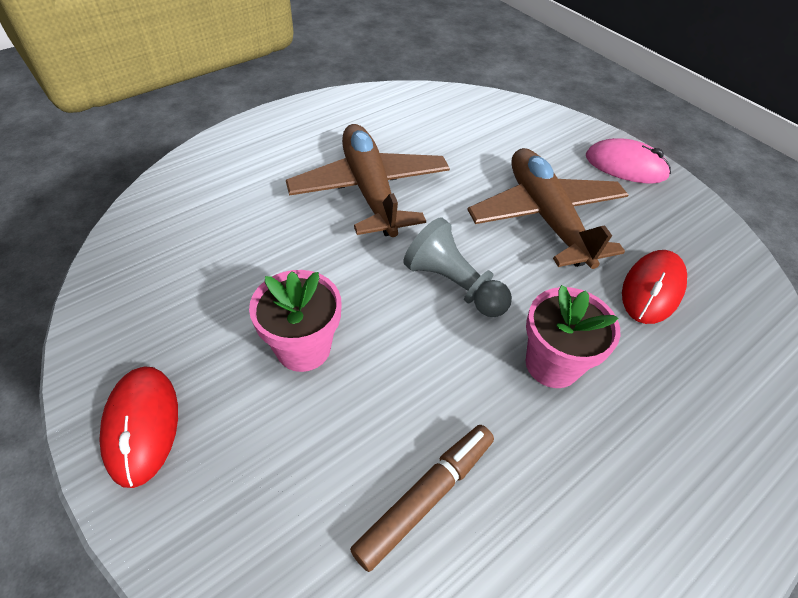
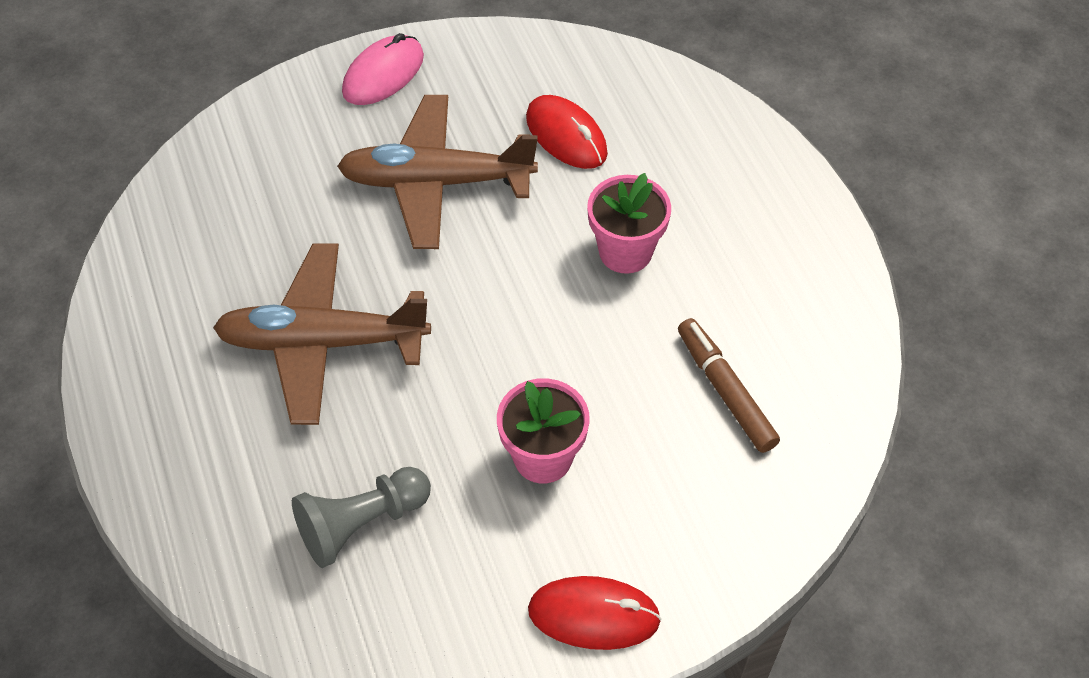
camera: 70 degrees left, 5 degrees up
(453, 285) = (503, 300): grey pawn -> grey pawn (361, 524)

